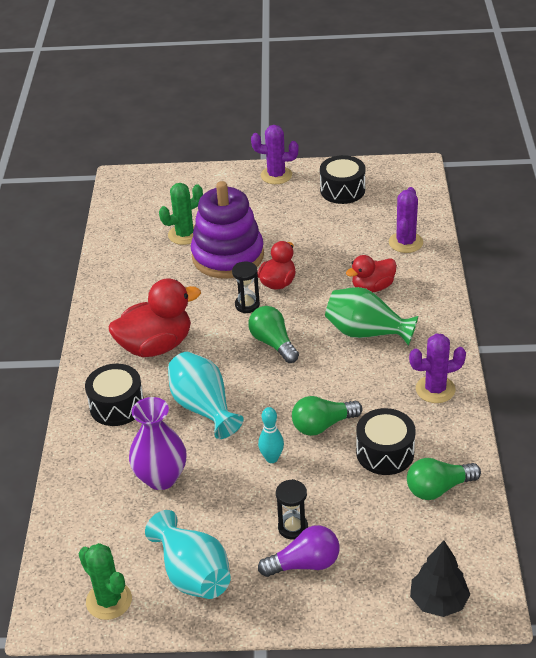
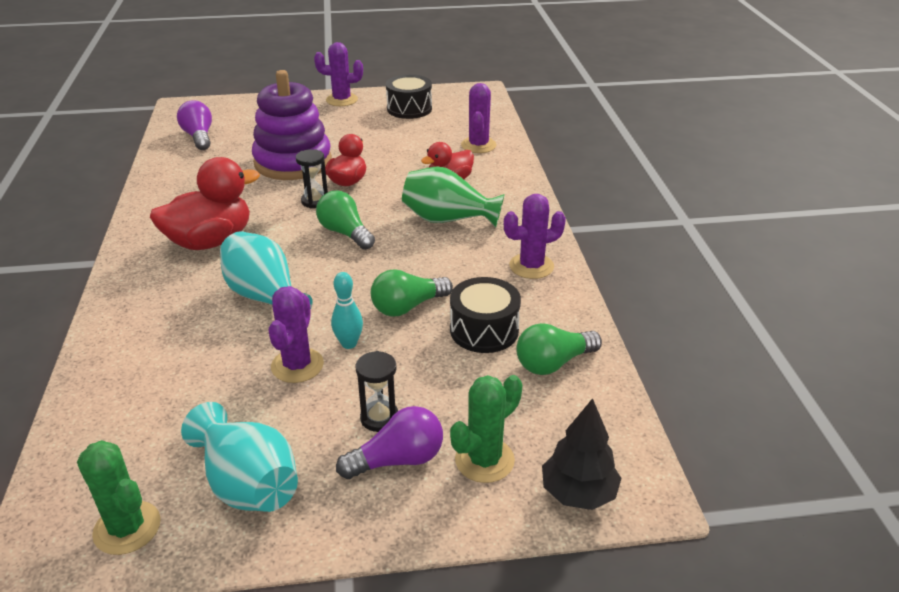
camera: 10 degrees left, 5 degrees down
(117, 406) = (159, 300): black drum -> none
(140, 220) = (199, 137): none -> purple light bulb
(161, 478) = (210, 373): purple vase -> none
(184, 234) = (246, 147): green cactus -> green cactus (484, 460)
(230, 476) = (297, 365): none -> purple cactus

